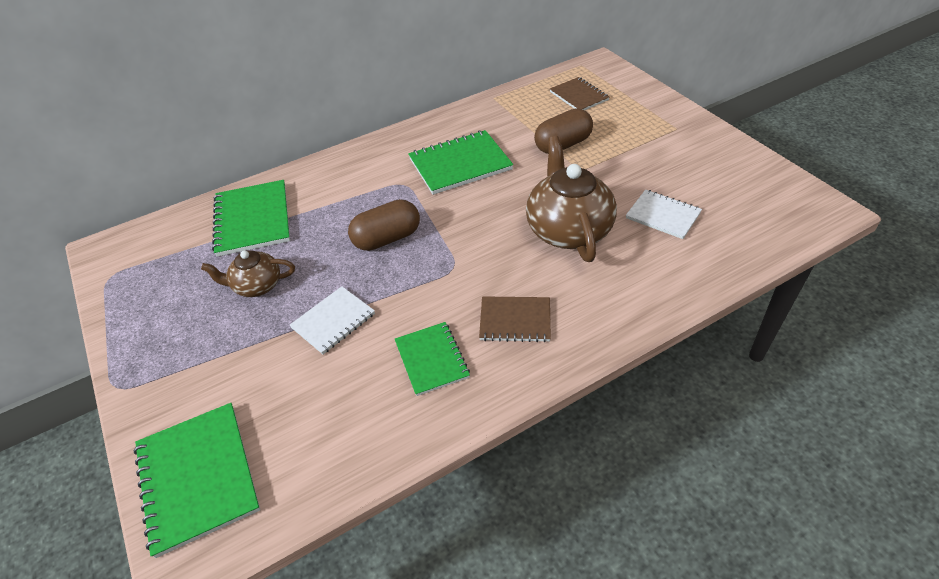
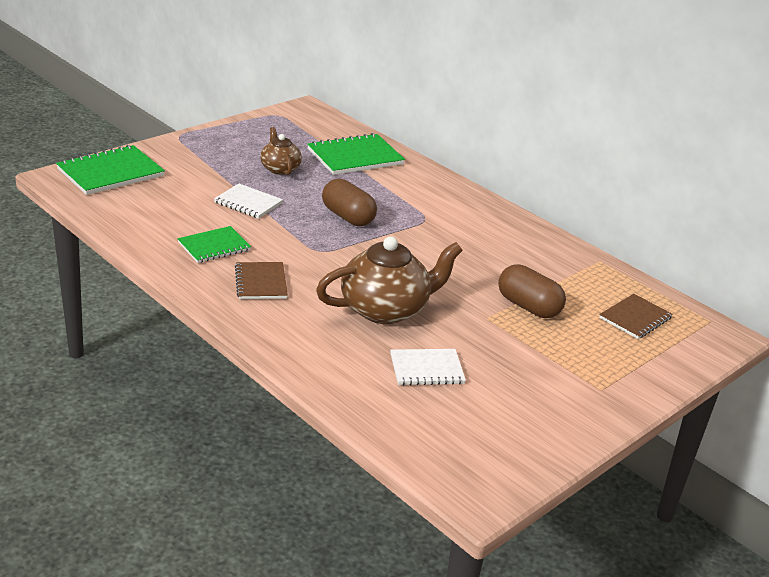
camera: 70 degrees right, 15 degrees down
(460, 164) = (468, 246): green notebook -> none
(663, 215) = (426, 369): white notebook -> white notebook turned 60 degrees clockwise

